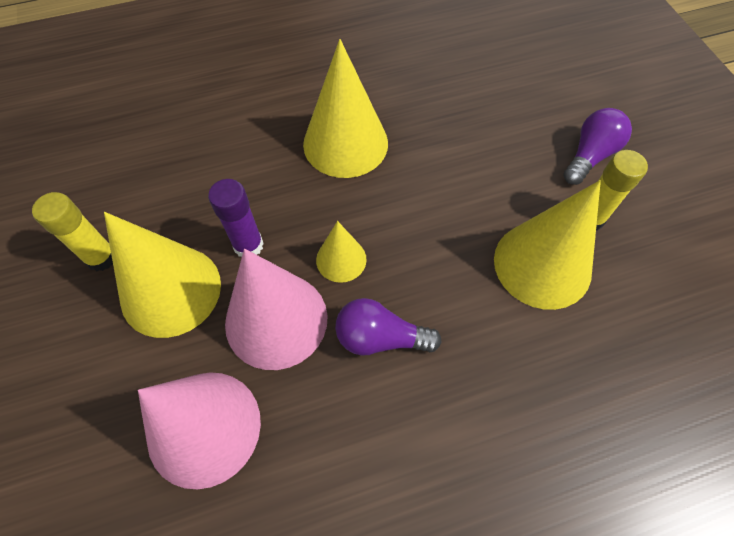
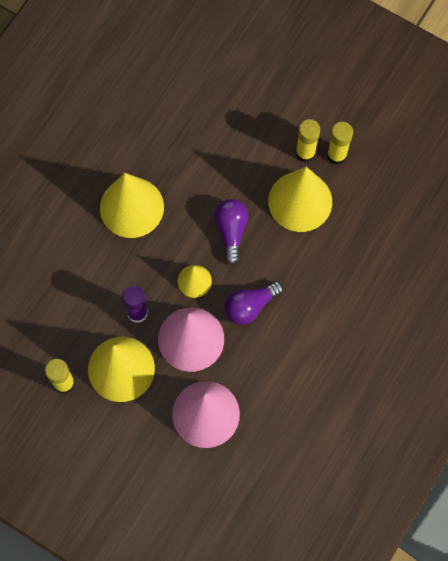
camera: 40 degrees left, 10 degrees up
(589, 156) = (278, 108): purple light bulb -> purple light bulb (231, 231)
(629, 246) = (336, 155): none -> yellow glue stick

